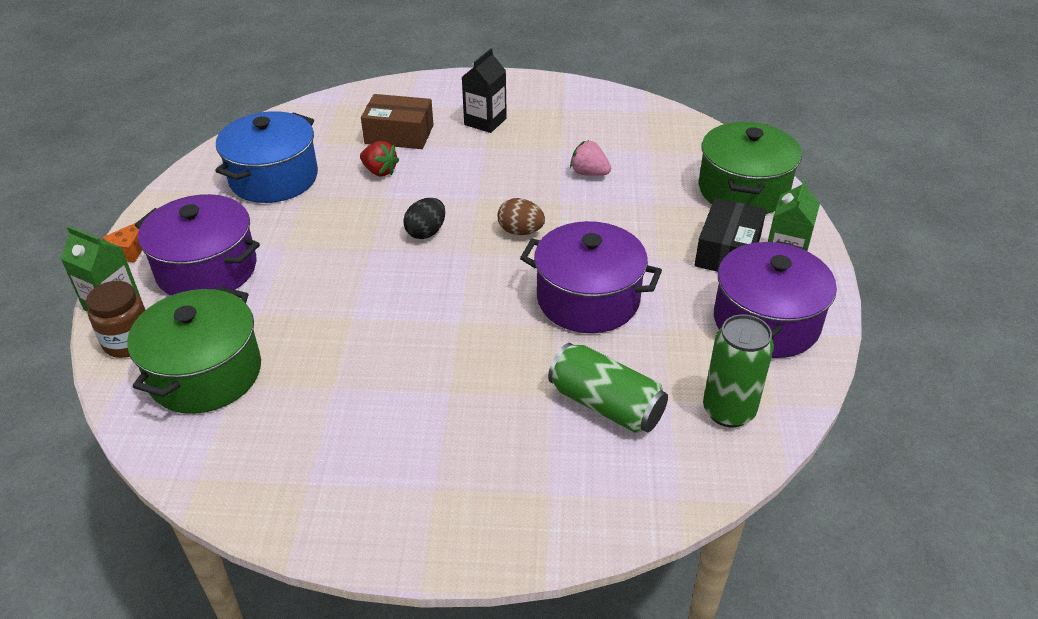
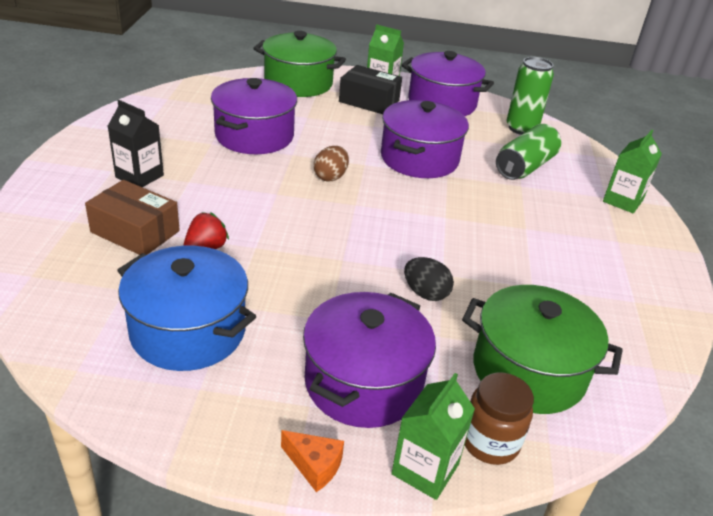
camera: 90 degrees left, 5 degrees down
(399, 134) = (135, 231): brown box -> brown box turned 75 degrees counterclockwise
(426, 232) = (322, 225): black egg -> black egg (425, 293)
(543, 514) = (622, 201): none -> green carton
(589, 173) = (254, 136): pink strawberry -> purple pot

